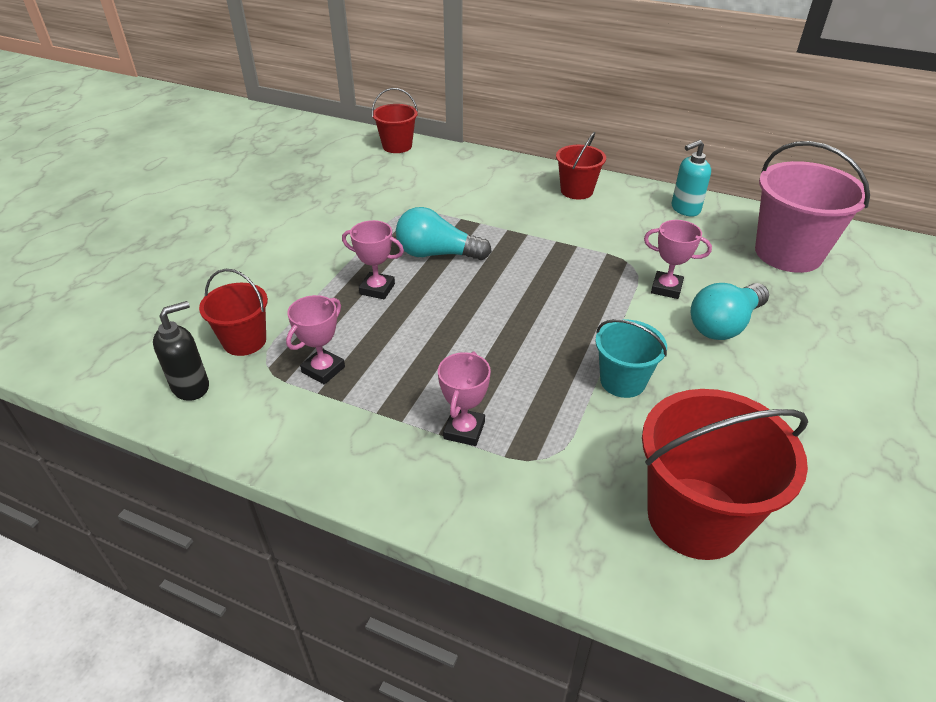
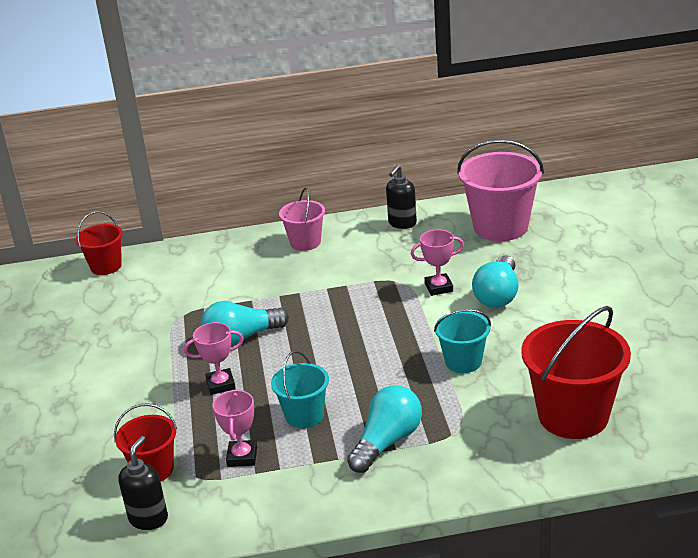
camera: 30 degrees left, 10 degrees down
(416, 357) = (304, 415): none -> turquoise bucket
(464, 430) = (387, 442): pink trophy -> turquoise light bulb
(576, 191) = (305, 242): red bucket -> pink bucket
(685, 209) = (402, 223): turquoise soap dispenser -> black soap dispenser

